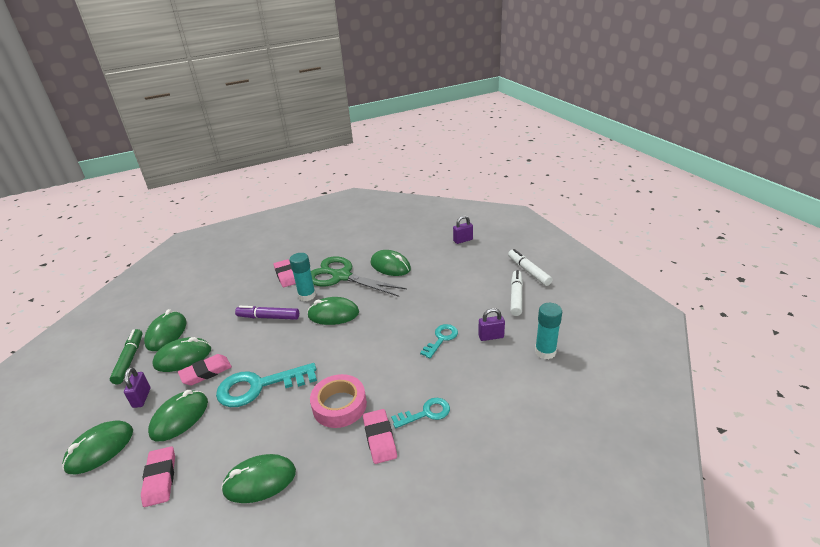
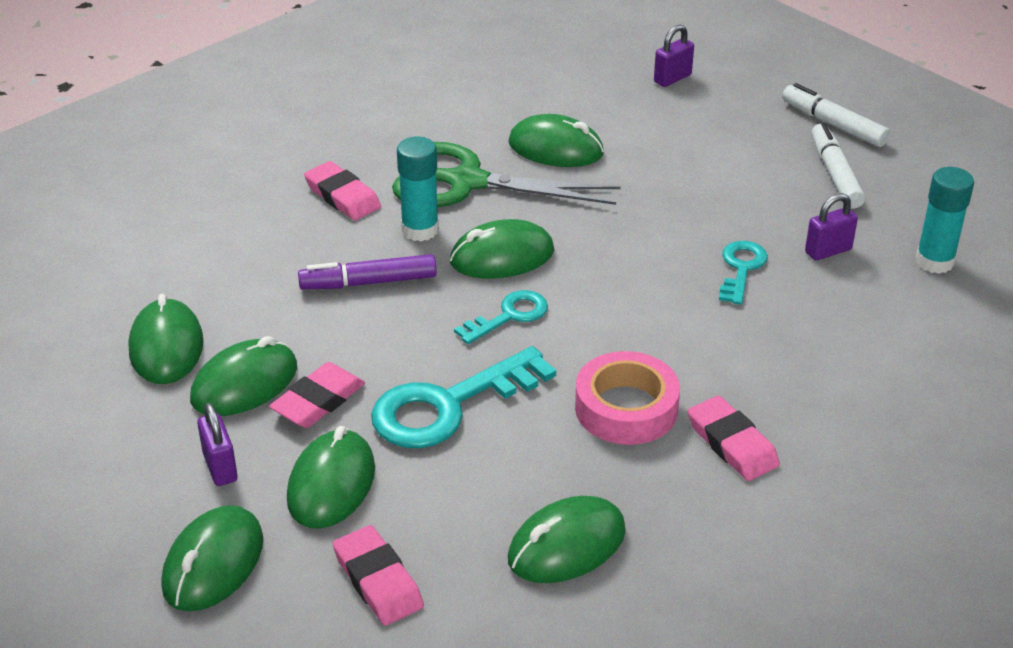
camera: 20 degrees left, 5 degrees up
(129, 360) = (127, 408): green marker -> none
(426, 413) = (787, 392): turquoise key -> turquoise key (509, 316)

